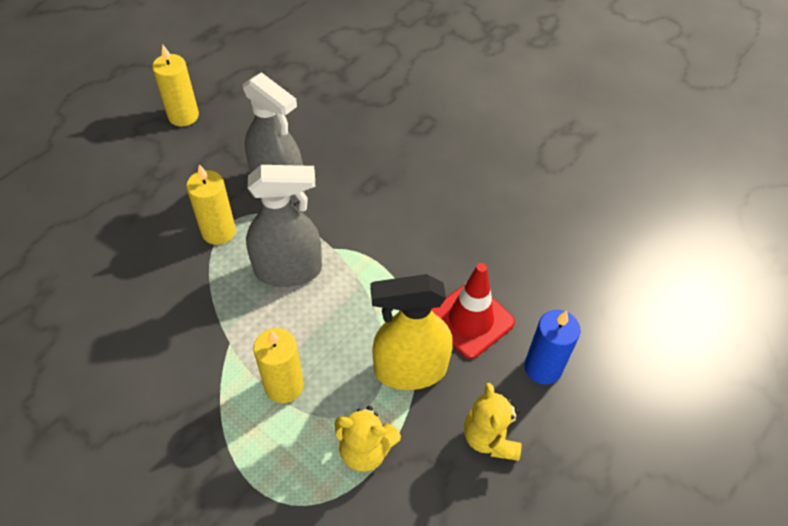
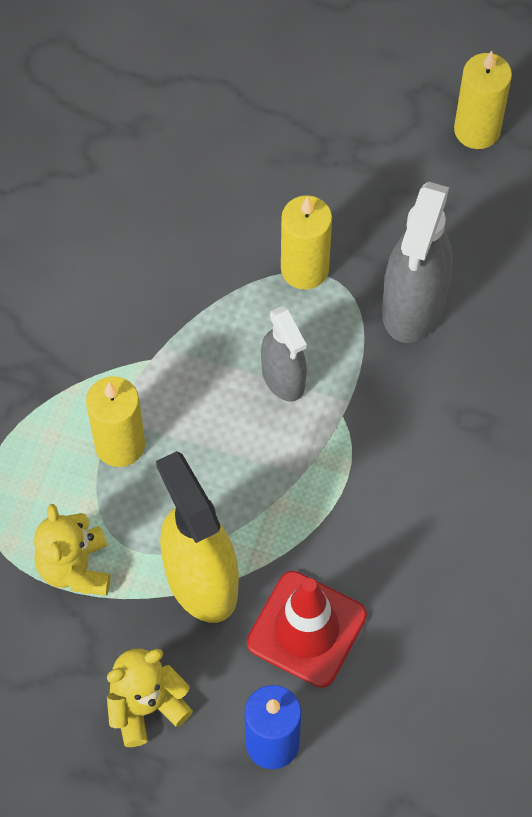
camera: 70 degrees right, 10 degrees up
(288, 270) = (283, 378): grey spray bottle -> grey spray bottle, size x0.62

